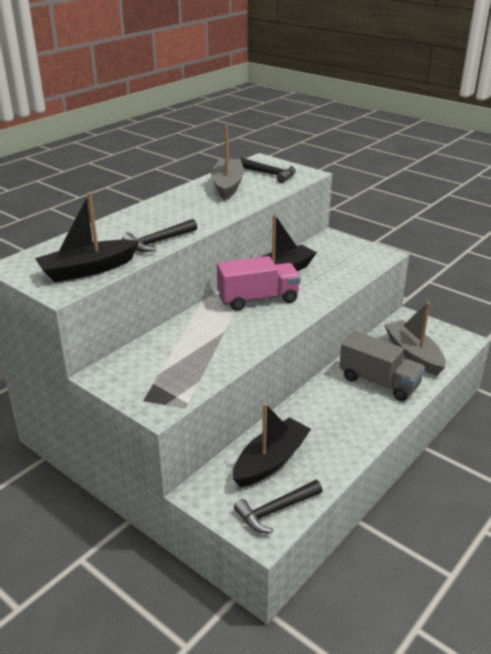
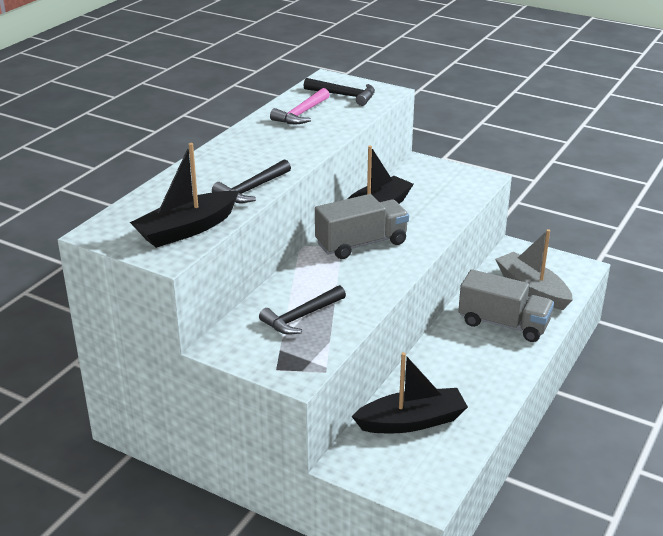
camera: 10 degrees left, 0 degrees up
(227, 186) = (301, 114): grey boat -> pink hammer
(258, 299) = (361, 244): pink truck -> grey truck
(271, 461) = (412, 421): black boat -> black boat turned 45 degrees clockwise
(276, 510) = (433, 471): black hammer -> black hammer (301, 317)

